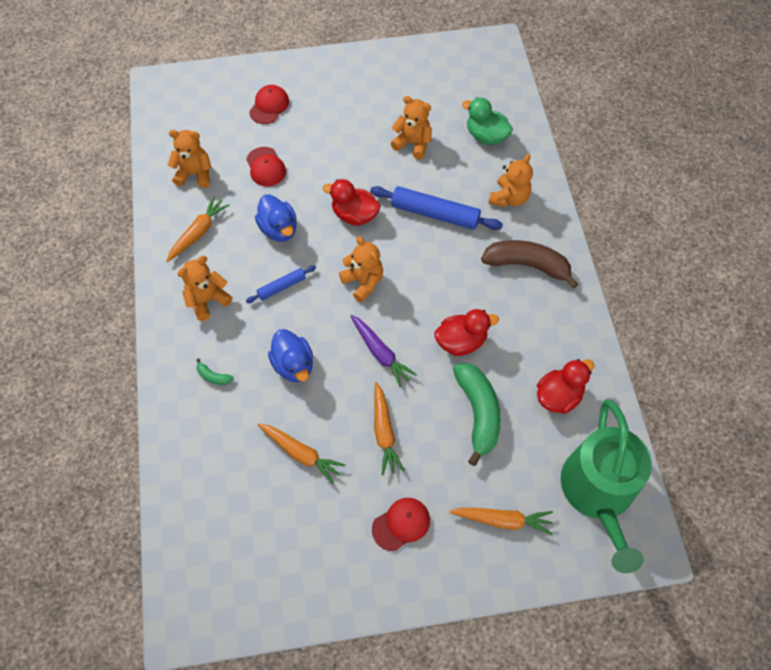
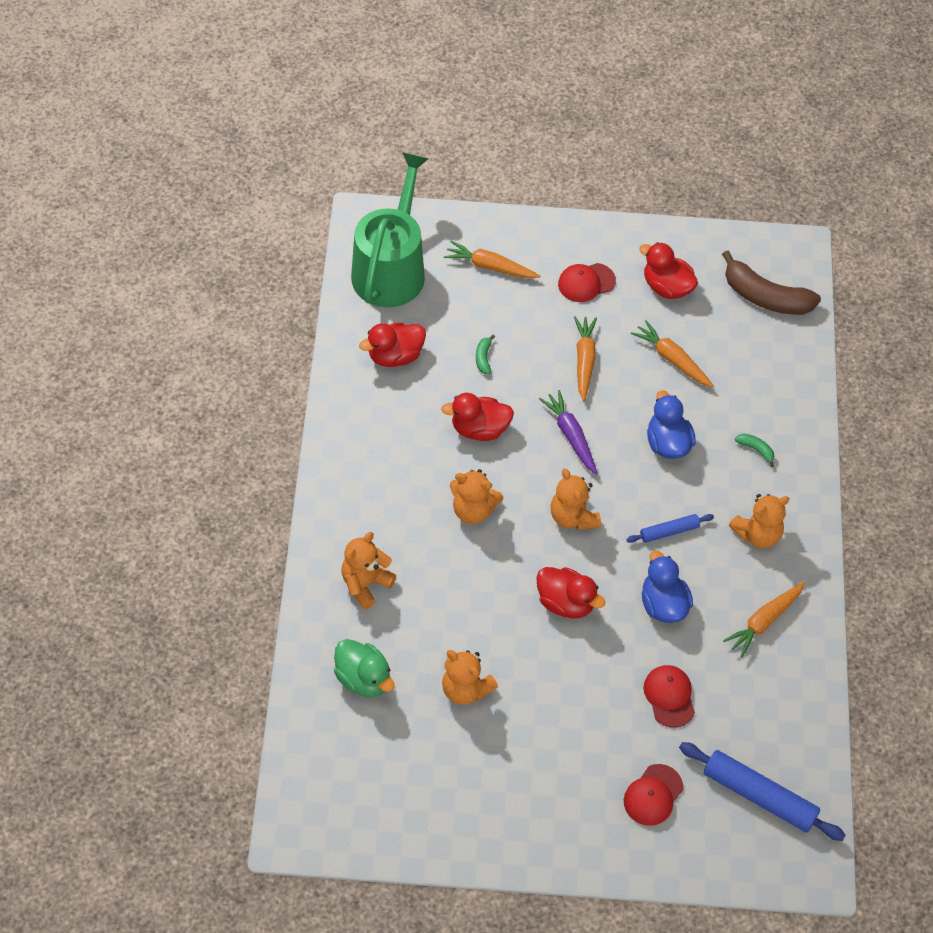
camera: 170 degrees left, 5 degrees down
(195, 174) = (765, 706): orange teddy bear -> orange teddy bear (473, 510)
(318, 539) = (666, 287): none -> red duck
(435, 213) = (465, 583): blue rolling pin -> blue rolling pin (759, 796)
(478, 413) = (483, 358): green banana -> green banana, size x0.42
(527, 265) = (375, 496): brown banana -> brown banana (765, 297)

